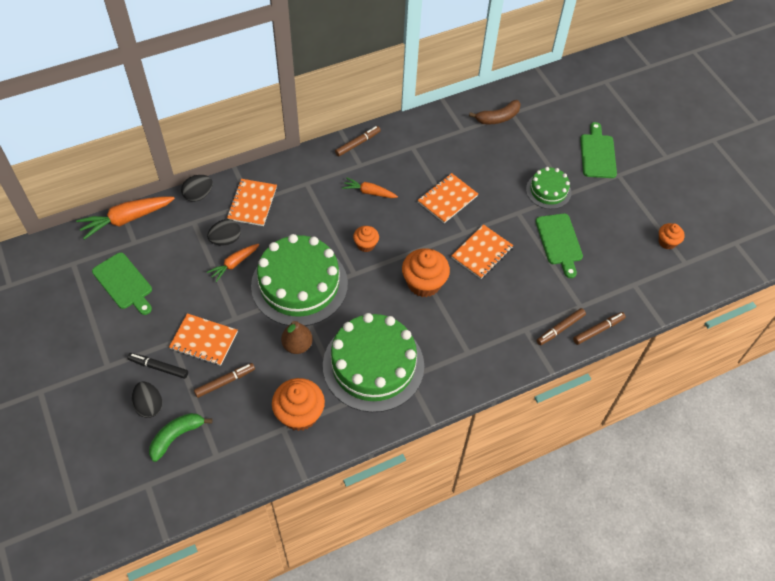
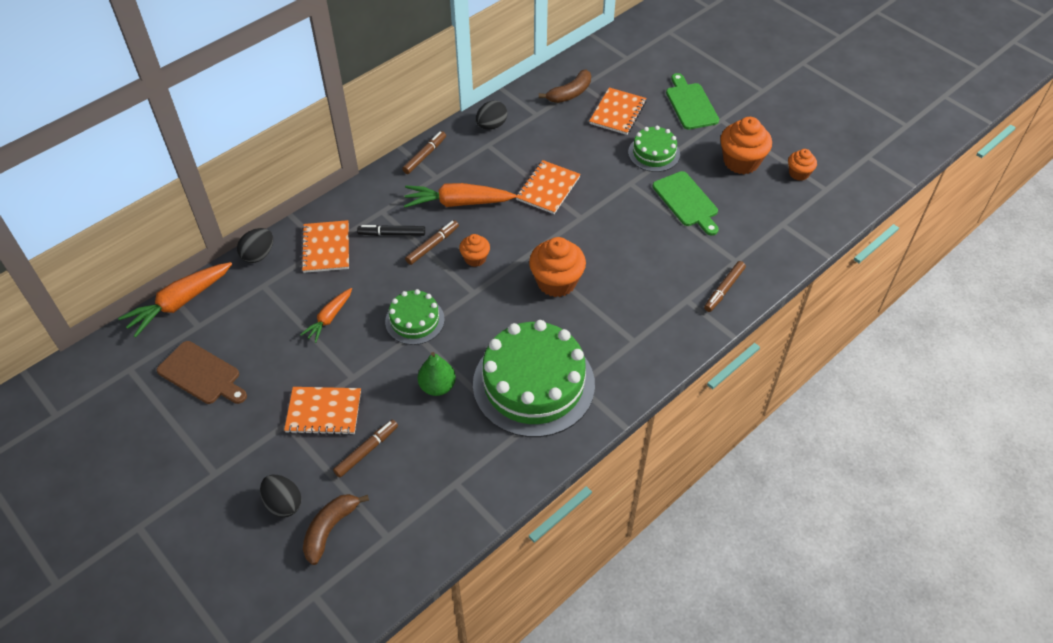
camera: 15 degrees left, 5 degrees down
(124, 283) = (201, 374): green cutting board -> brown cutting board
(158, 367) = (279, 457): black marker -> black marker (392, 234)
(176, 436) = (330, 529): green banana -> brown banana
(226, 240) = (309, 295): black egg -> black egg (491, 125)
(297, 345) = (437, 386): brown pear -> green pear
(299, 284) = (414, 320): green cake -> green cake, size x0.51
(299, 414) = (469, 461): orange cupcake -> orange cupcake (741, 162)
(369, 192) = (457, 203): orange carrot -> orange carrot, size x1.67
(482, 253) = (607, 234): orange notebook -> orange notebook (617, 113)
(598, 330) = (764, 280): brown marker -> brown marker (432, 245)

